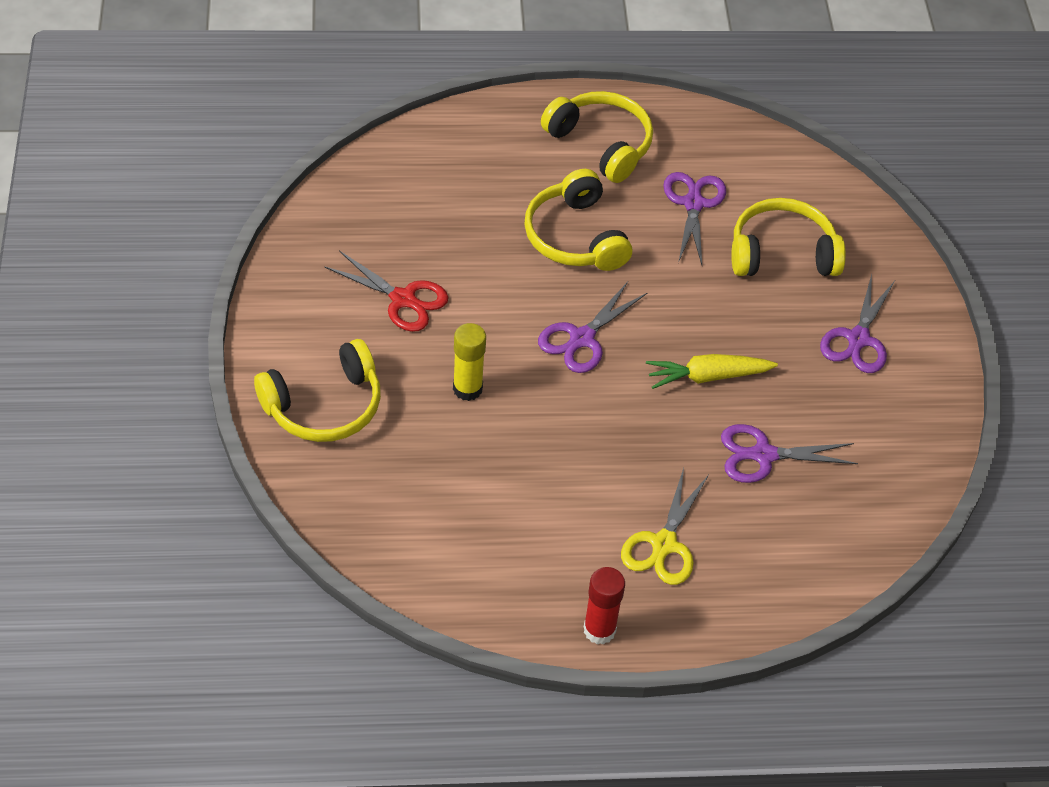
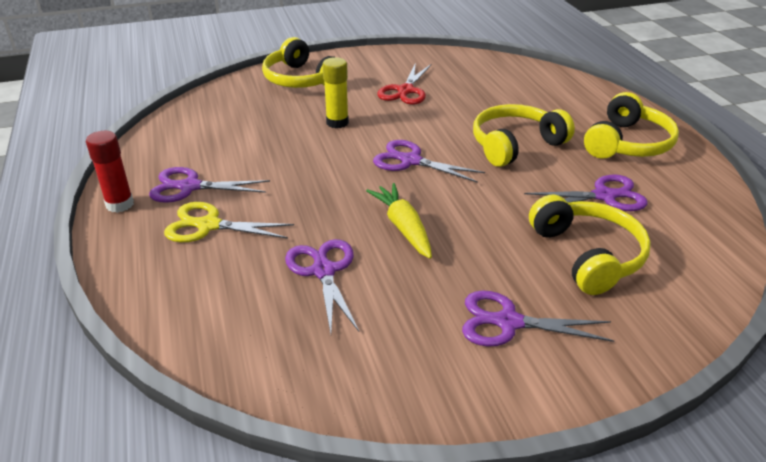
camera: 80 degrees right, 15 degrees down
(579, 557) = (190, 187): none -> purple scissors

